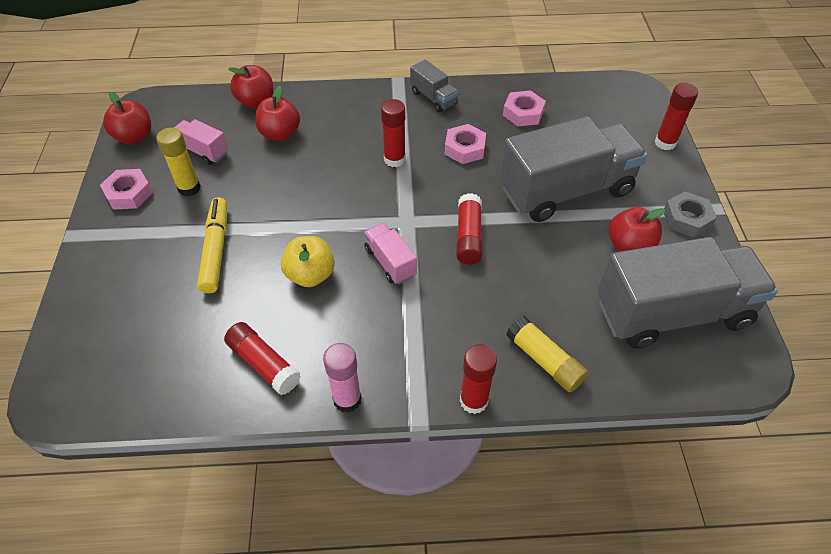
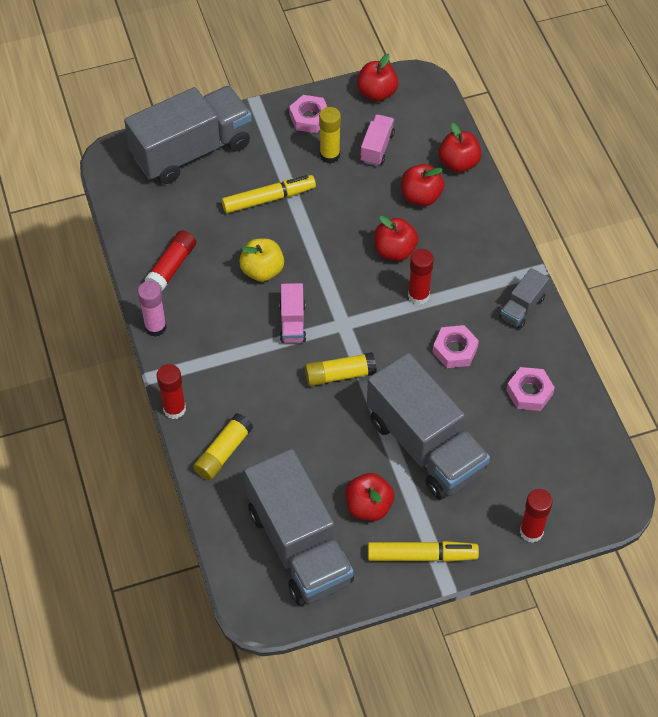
camera: 75 degrees right, 5 degrees up
(102, 309) = (192, 151): none -> grey truck
(335, 165) = (394, 251): none -> red apple
(390, 262) = (292, 323): pink truck -> pink truck turned 135 degrees clockwise
(468, 237) = (339, 375): red glue stick -> yellow glue stick
(687, 219) = (422, 555): grey nut -> yellow marker

